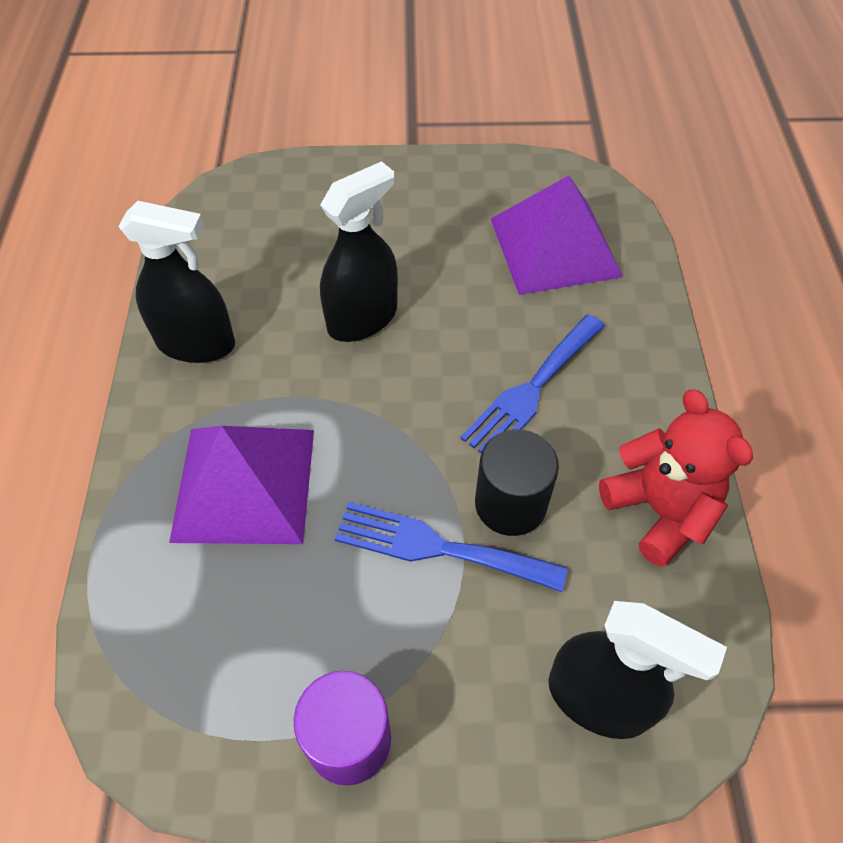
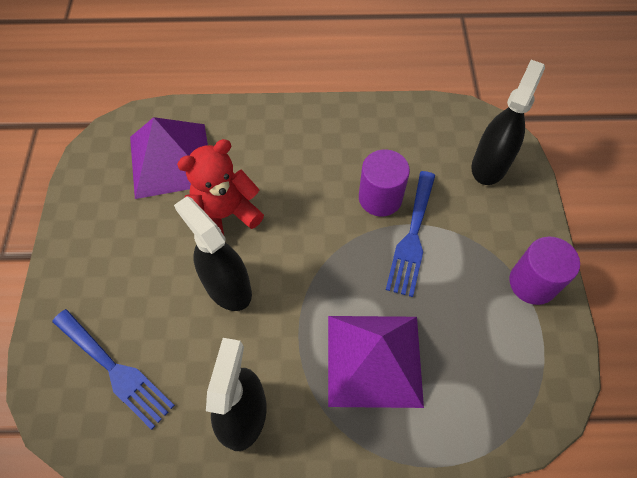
camera: 90 degrees left, 5 degrees up
(510, 504) = (380, 198): black cylinder -> purple cylinder
(531, 390) = (296, 182): blue fork -> blue fork (115, 370)
(659, 510) = (380, 126): red teddy bear -> red teddy bear (225, 215)

